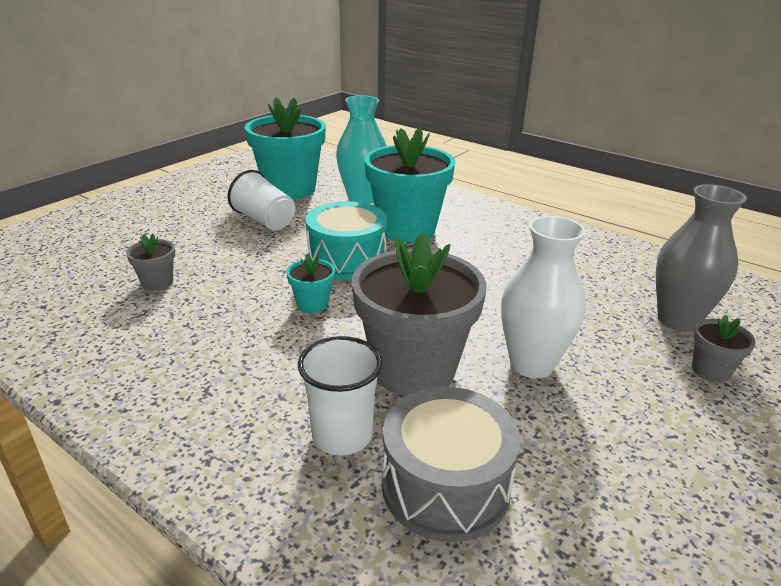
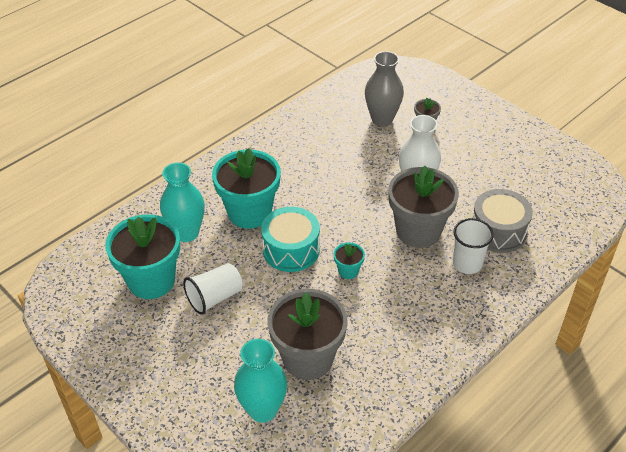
camera: 80 degrees left, 15 degrees up
(89, 259) = (262, 410): none -> turquoise vase
(157, 283) = (308, 358): grey flower pot -> grey flower pot, size x2.27

